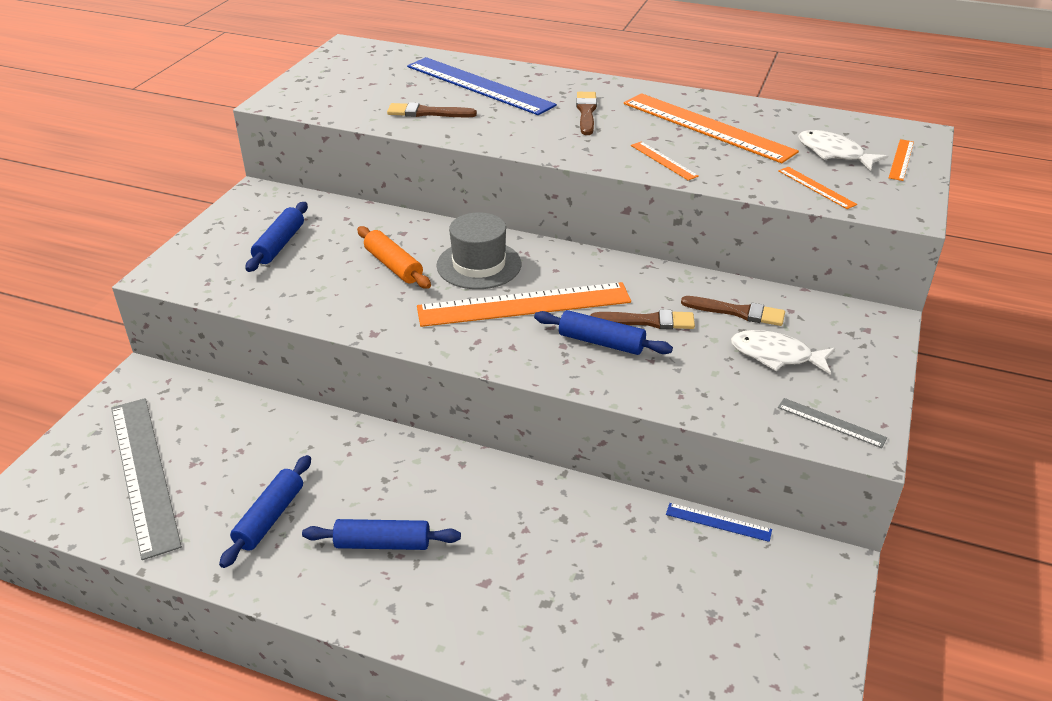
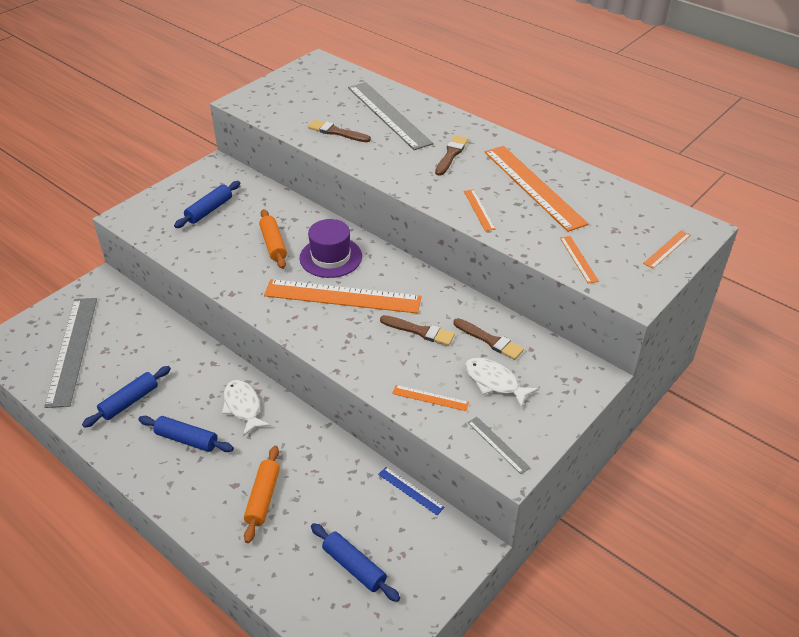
camera: 20 degrees right, 5 degrees up
(479, 85) = (388, 115): blue ruler -> grey ruler
(479, 265) = (330, 257): grey hat -> purple hat
(534, 587) = (263, 498): none -> orange rolling pin
(601, 342) = (377, 339): blue rolling pin -> blue rolling pin (354, 567)
(713, 391) = (430, 398): none -> orange ruler
(834, 153) = (616, 231): white fish -> white fish (243, 407)

